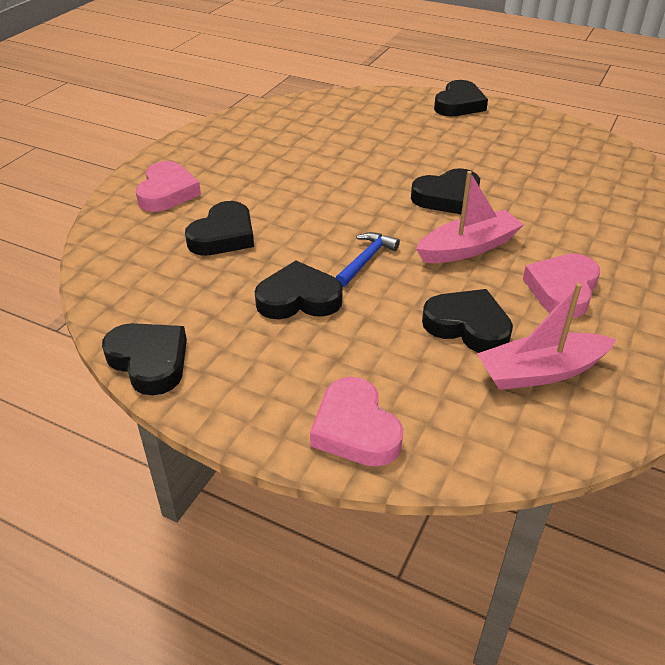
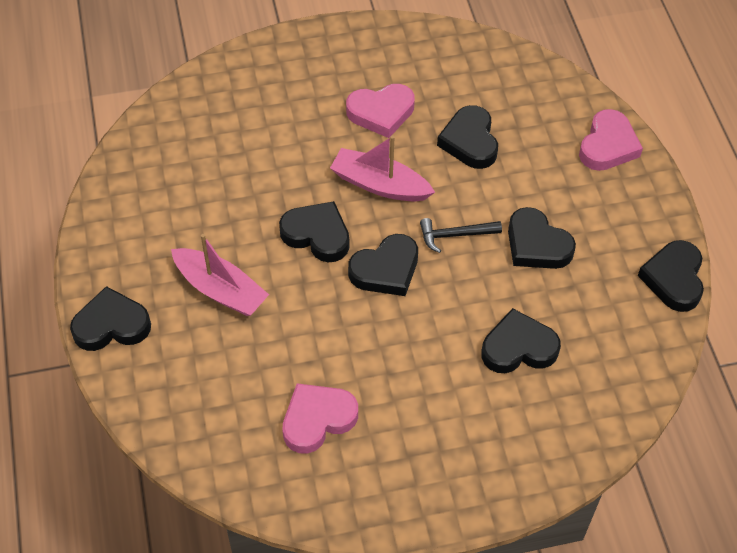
camera: 130 degrees left, 15 degrees up
(167, 192) = (505, 445): pink heart -> pink heart (317, 419)
(366, 260) = (455, 235): blue hammer -> black hammer
(375, 212) = (386, 270): none -> black heart
(540, 372) = (476, 90): pink boat -> pink boat (220, 290)

